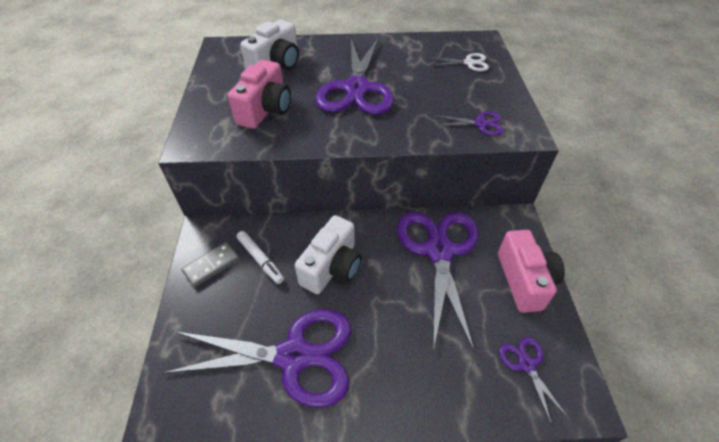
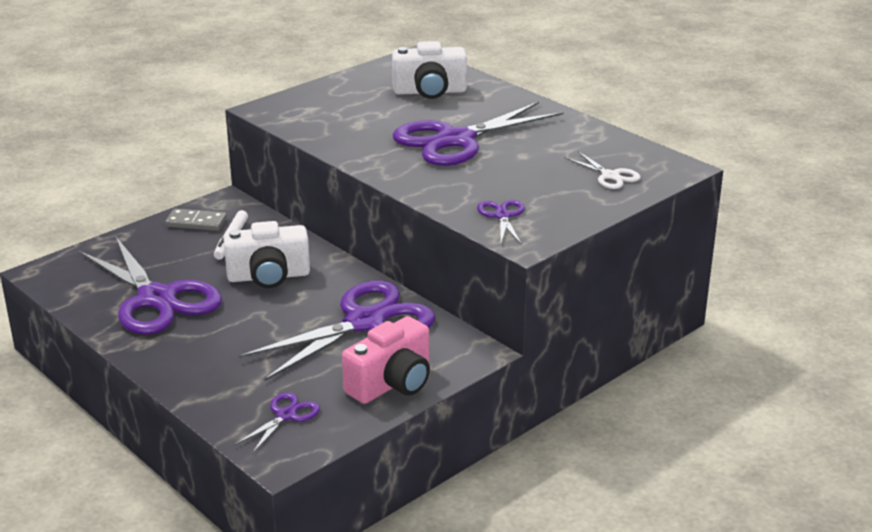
camera: 50 degrees right, 20 degrees down
(265, 110) = (354, 116): pink camera -> none
(480, 124) = (502, 216): purple scissors -> purple scissors turned 150 degrees counterclockwise

